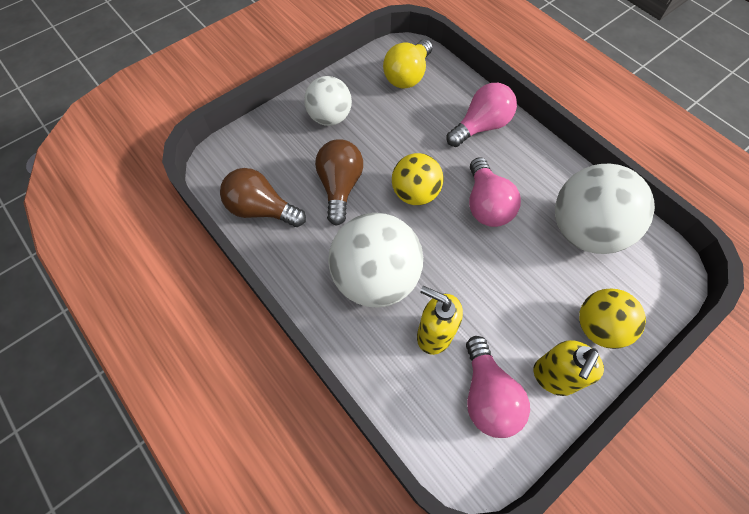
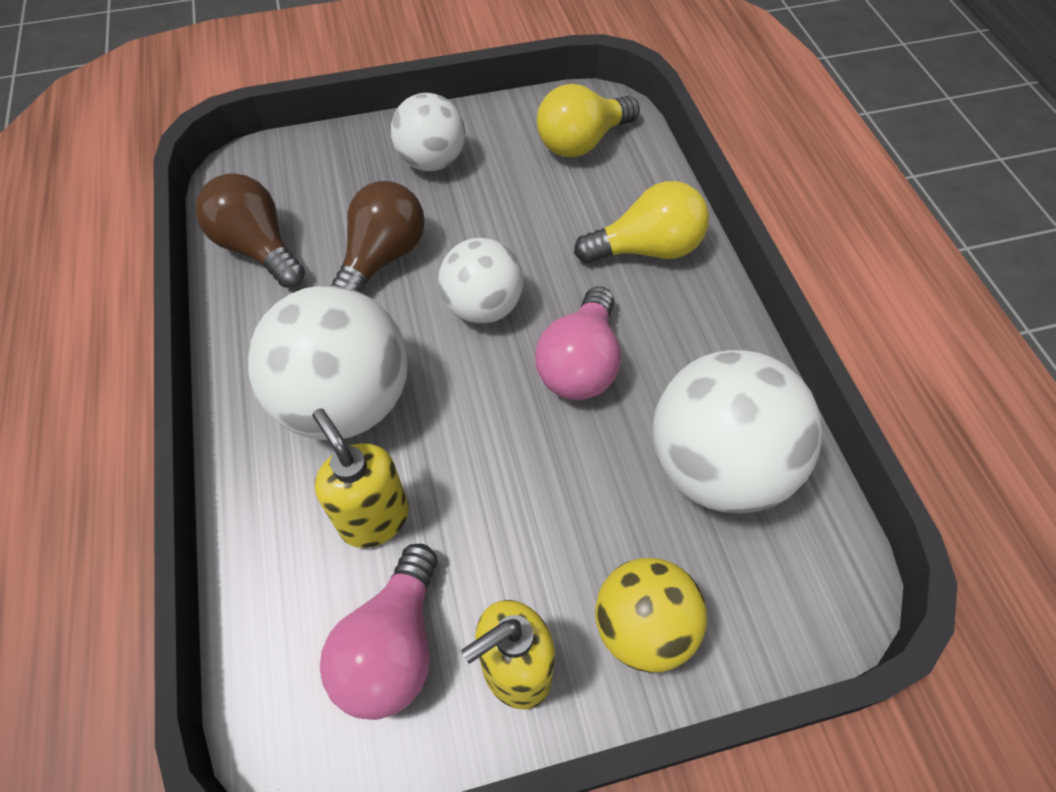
camera: 25 degrees right, 5 degrees down
(415, 193) = (483, 307): yellow ball -> white ball
(481, 126) = (647, 249): pink light bulb -> yellow light bulb

